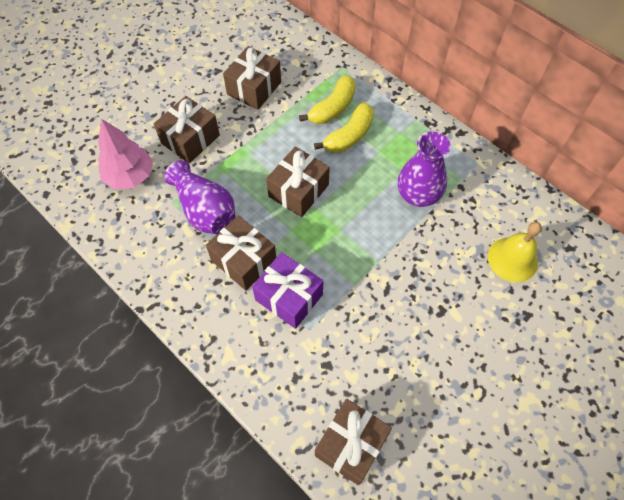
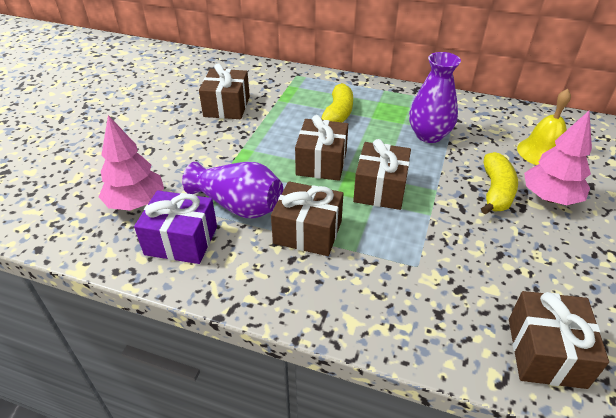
camera: 25 degrees left, 20 degrees down
(190, 139) = (186, 157): brown gift -> brown gift (380, 189)
(289, 297) = (376, 246): purple gift -> purple gift (181, 240)
(332, 108) = (308, 101): yellow banana -> yellow banana (496, 191)
(475, 313) = (550, 198): none -> pink tree

